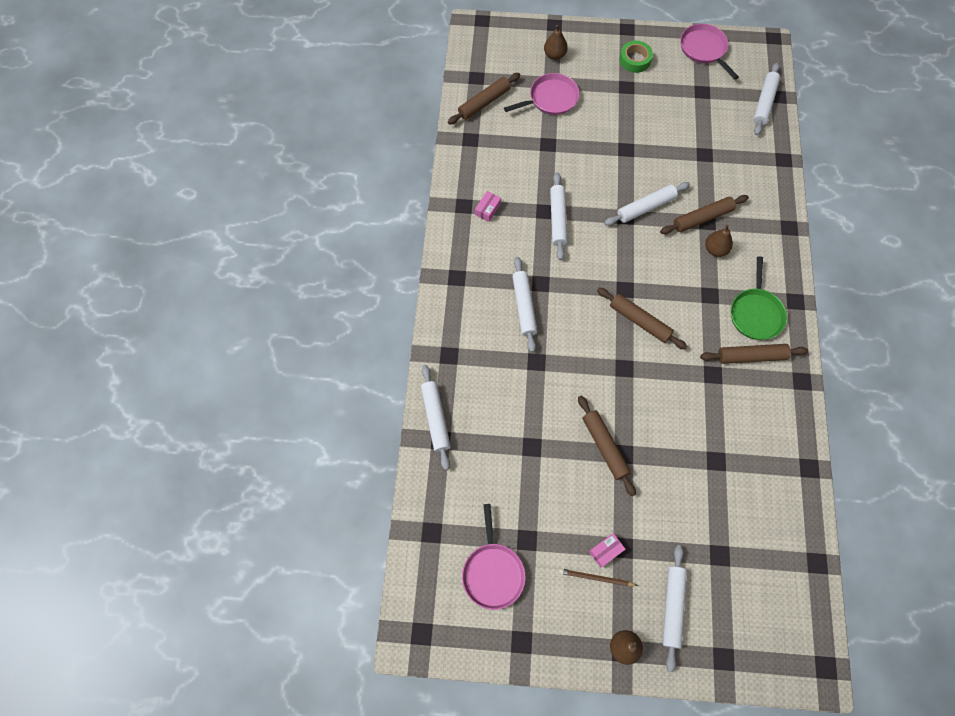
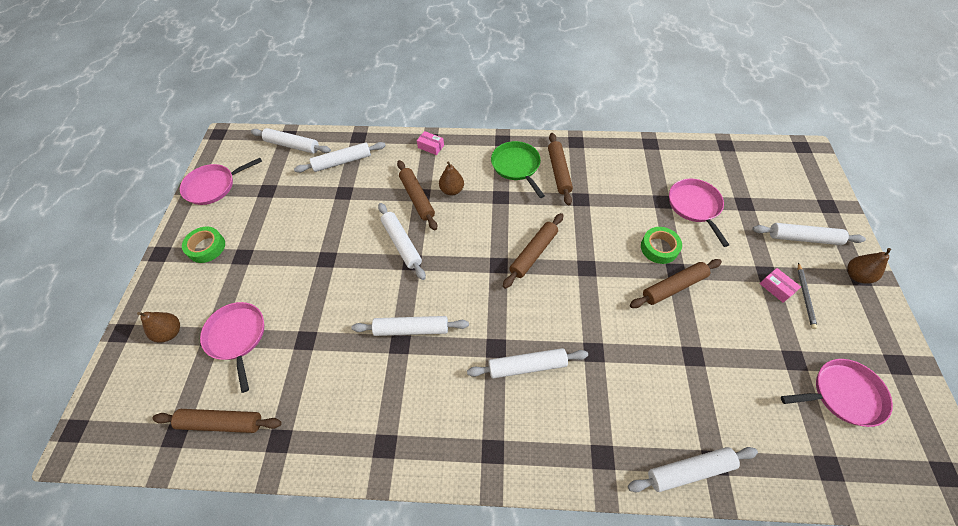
camera: 90 degrees left, 10 degrees down
(484, 102) = (221, 423): brown rolling pin -> brown rolling pin turned 45 degrees counterclockwise
(488, 209) = (392, 413): pink box -> pink box (431, 146)
(596, 578) = (805, 296): brown pencil -> grey pencil
(651, 443) = (659, 248): none -> green tape
(711, 495) = (694, 206): none -> pink pan
(745, 149) = (342, 162): none -> white rolling pin
(755, 313) = (516, 166): green pan -> green pan turned 120 degrees counterclockwise

